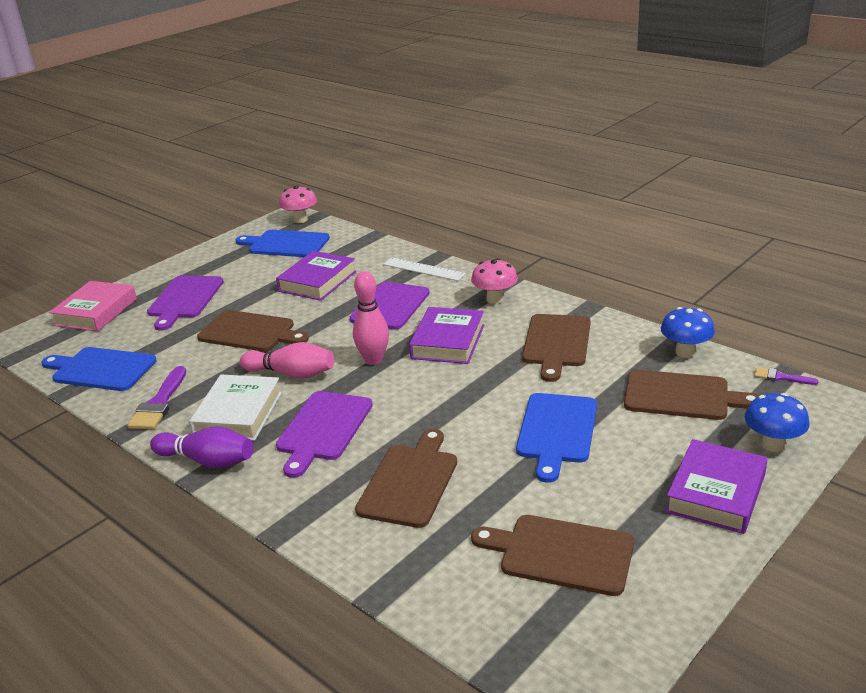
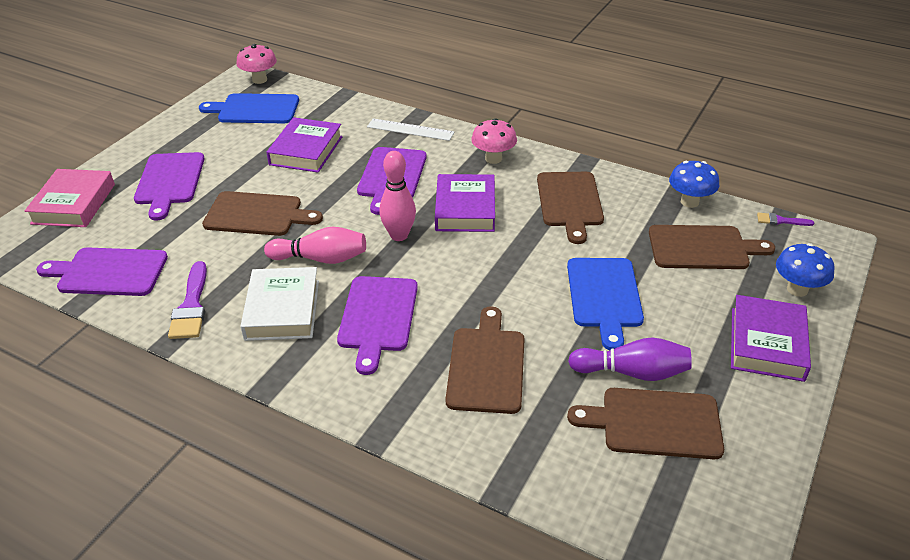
camera: 15 degrees left, 10 degrees up
(101, 369) = (108, 272): blue cutting board -> purple cutting board
(207, 461) = (271, 366): purple bowling pin -> purple bowling pin (632, 372)

